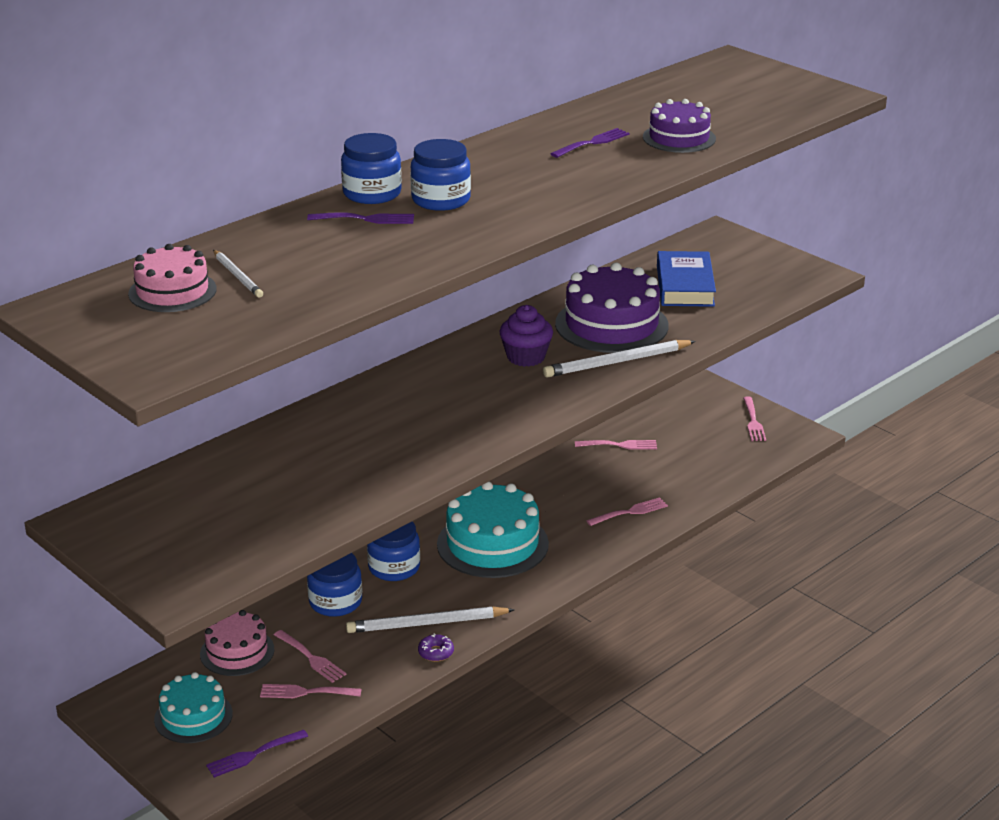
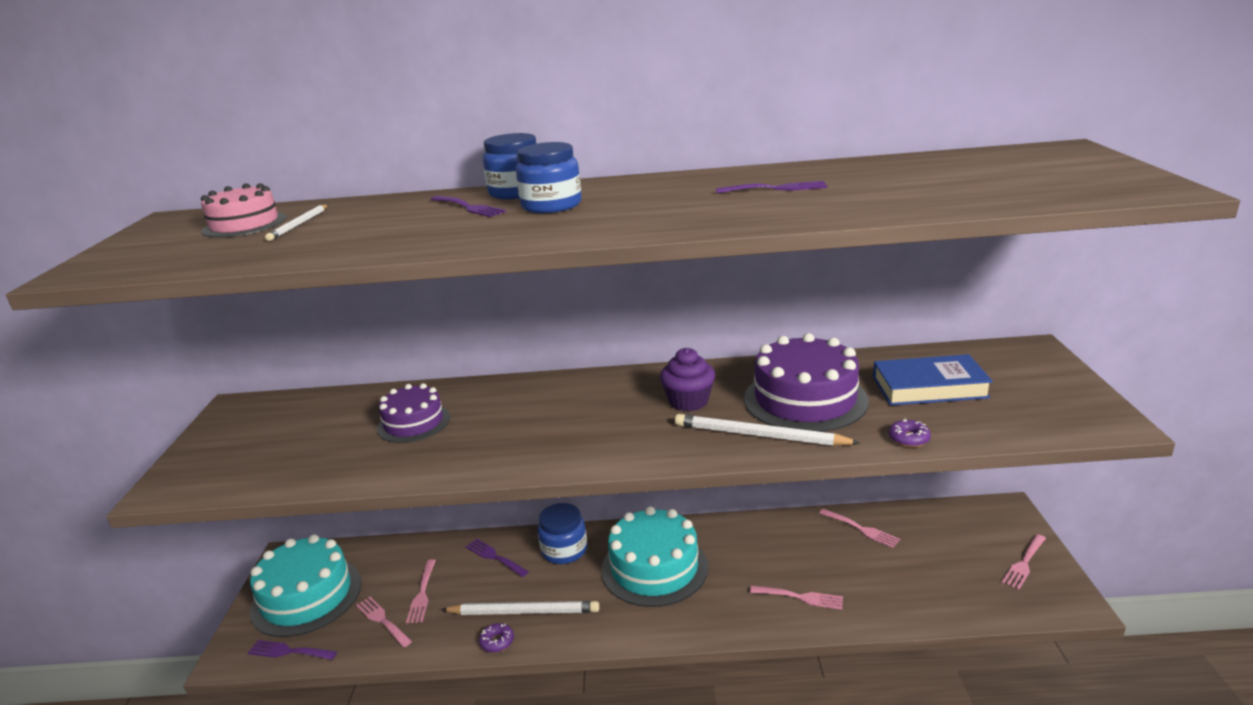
camera: 45 degrees right, 5 degrees down
(193, 716) = (306, 596): turquoise cake -> turquoise cake, size x1.65
(237, 652) = (393, 561): pink cake -> none
(335, 602) = (494, 557): blue jar -> purple fork
(427, 624) = (524, 611): white pencil -> white pencil turned 150 degrees clockwise
(679, 138) = (874, 198): purple cake -> purple cake (413, 423)
(684, 286) = (929, 387): blue book -> blue book turned 45 degrees clockwise
(717, 328) = (908, 439): none -> purple donut

